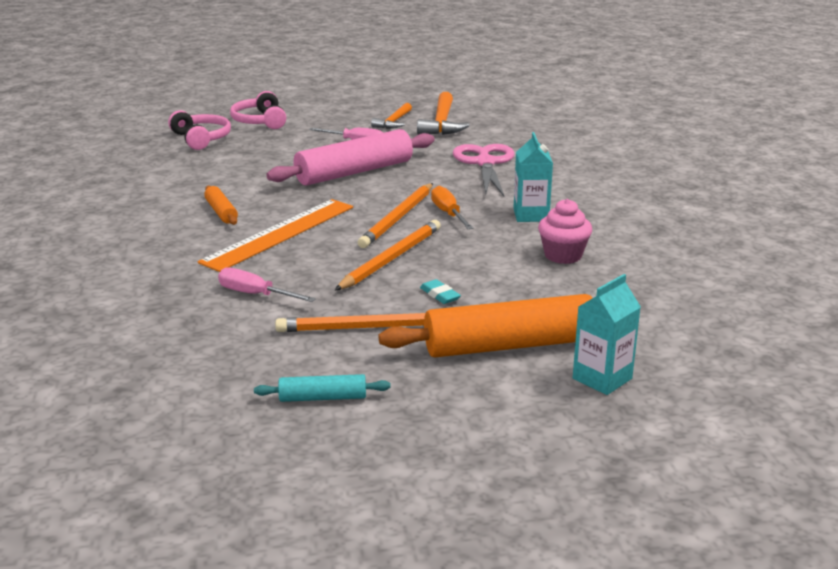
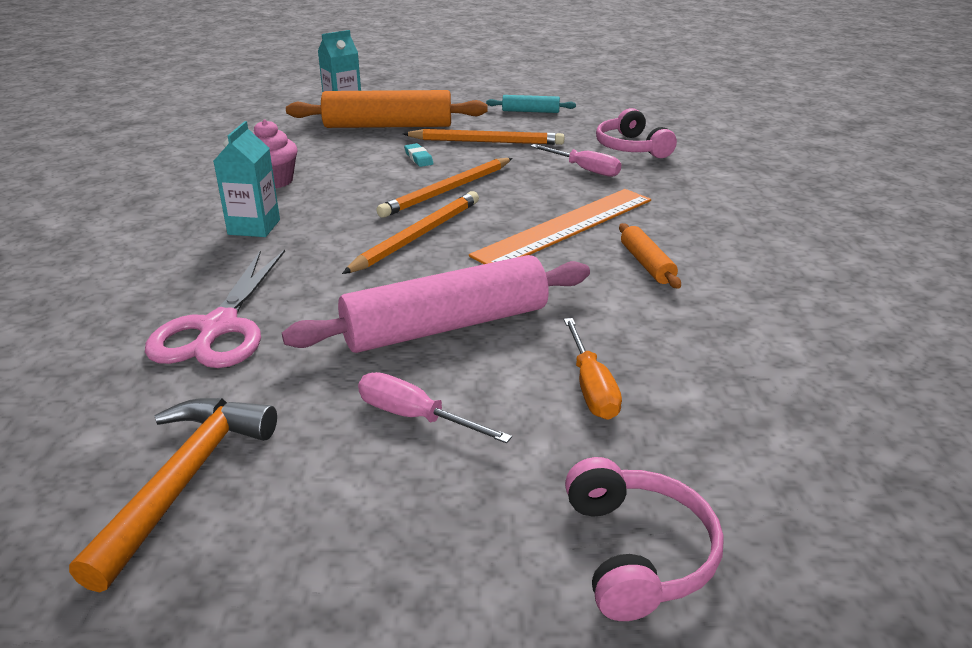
camera: 170 degrees left, 5 degrees up
(201, 139) = (761, 473): pink headphones -> pink headphones (631, 148)
(394, 122) = (293, 502): orange hammer -> none
(448, 214) = (351, 237): orange screwdriver -> orange screwdriver (591, 387)

